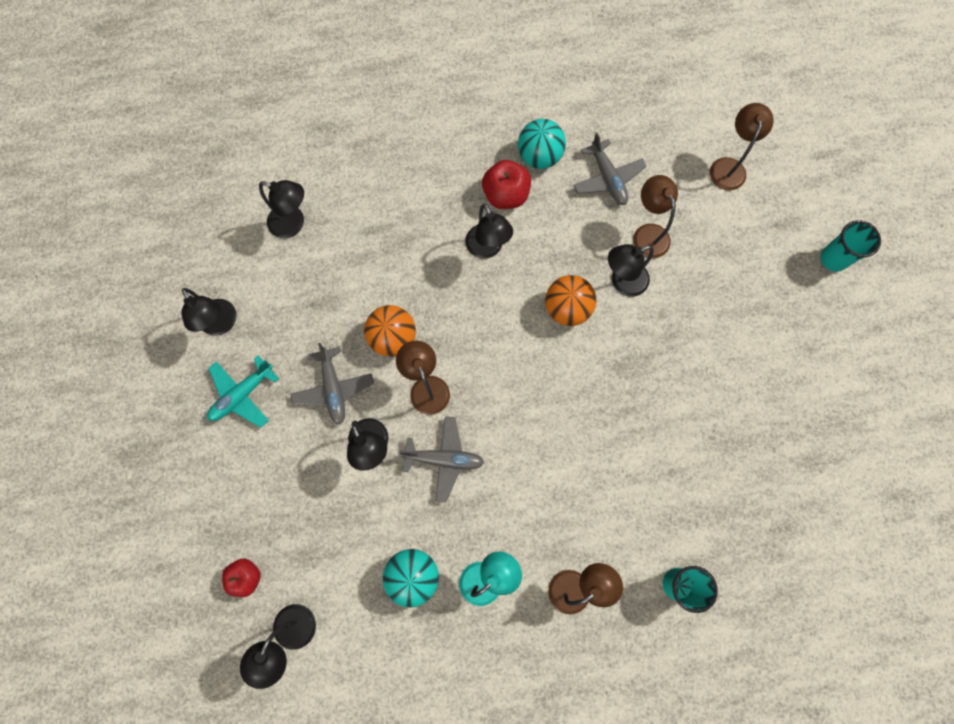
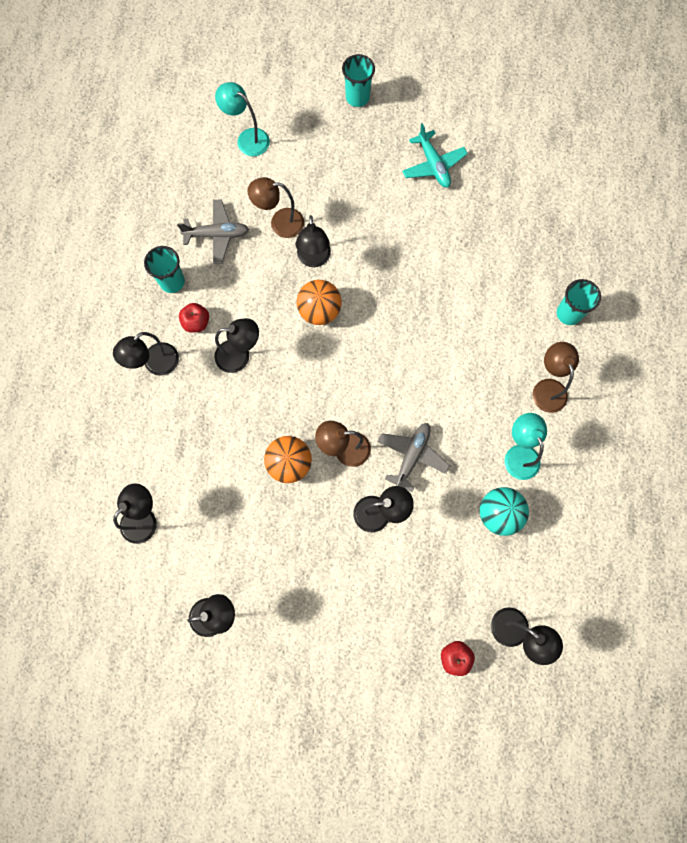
camera: 70 degrees left, 0 degrees up
(242, 394) = (291, 614): turquoise plane -> turquoise plane (433, 165)
(333, 388) = (316, 530): grey plane -> none
(448, 174) = (155, 364): none -> black lamp
(505, 195) = (196, 322): red apple -> red apple, size x0.66
(539, 156) = (172, 281): turquoise ball -> turquoise cup
(728, 166) = (247, 138): brown lamp -> turquoise lamp

